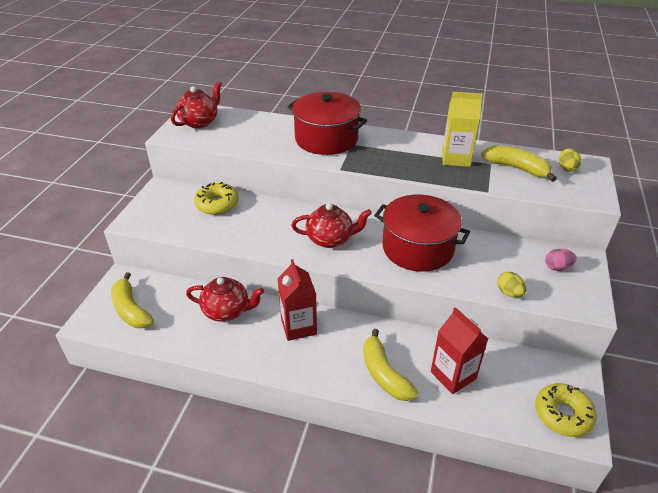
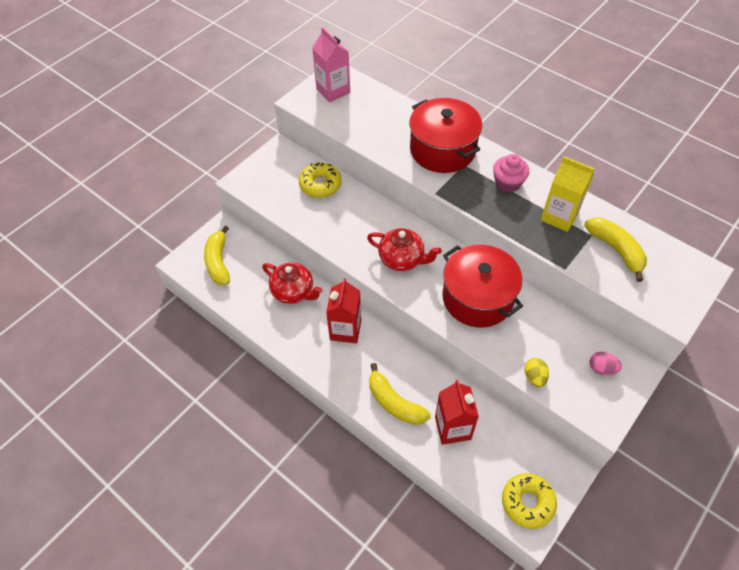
camera: 25 degrees right, 15 degrees up
(199, 122) = (333, 91): red teapot -> pink carton
(384, 374) = (394, 402): yellow banana -> yellow banana turned 45 degrees counterclockwise
(397, 147) = (508, 183): none -> pink cupcake
(566, 168) = (671, 267): yellow egg -> none

